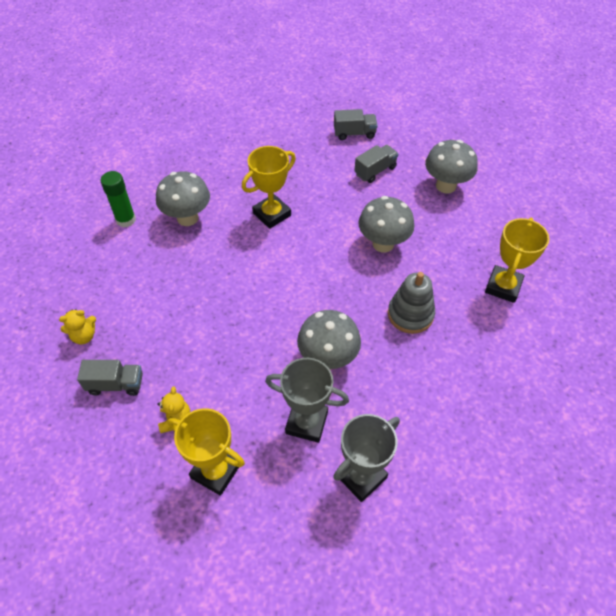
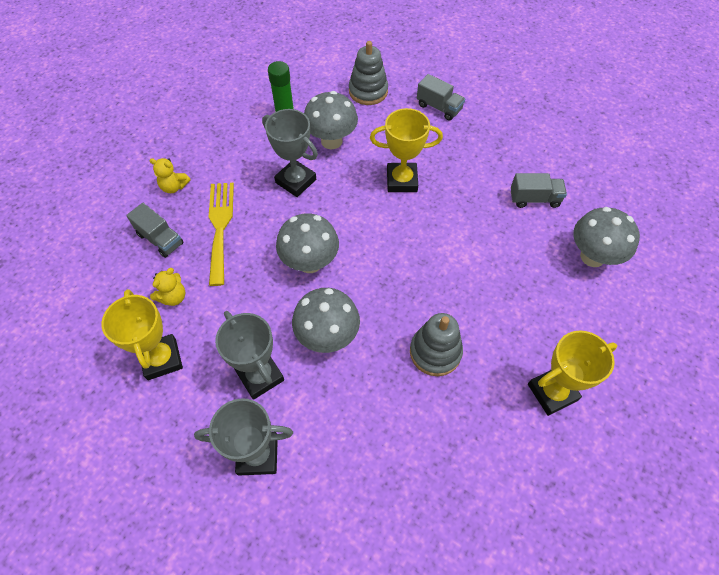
camera: 40 degrees right, 5 degrees up
(160, 339) = (220, 227): none -> yellow fork
(180, 164) = (368, 91): none -> grey stacking toy
(189, 265) = (296, 181): none -> grey trophy
(354, 133) = (549, 151): grey truck -> grey truck (439, 107)
(383, 244) = (474, 271): grey mushroom -> grey mushroom (310, 262)

